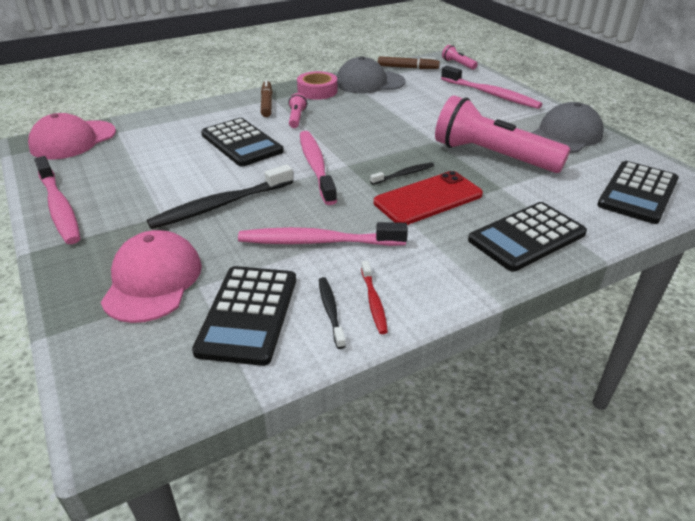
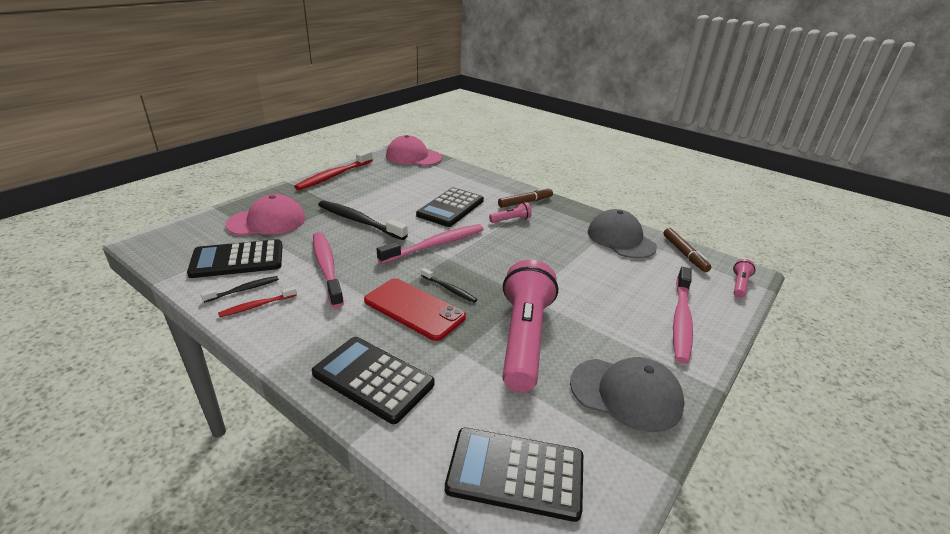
camera: 65 degrees right, 5 degrees down
(59, 207) = (334, 176): pink toothbrush -> red toothbrush
(317, 91) = (572, 218): pink tape -> none

